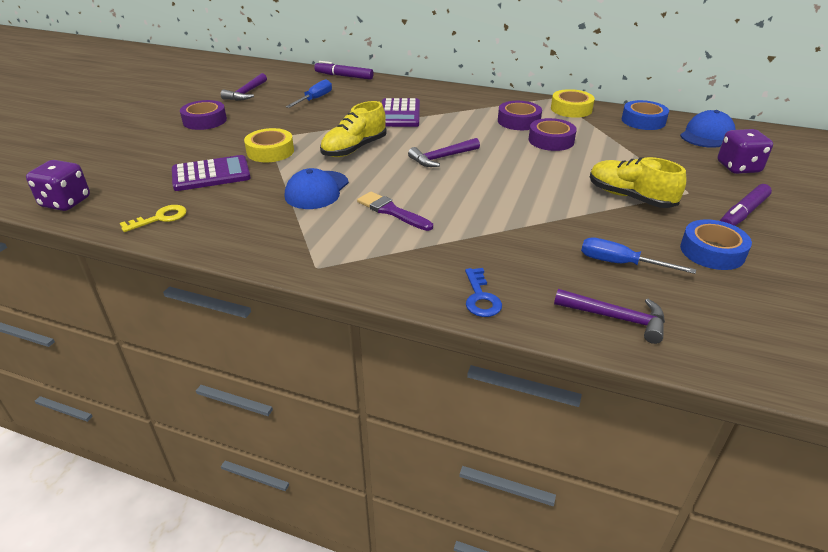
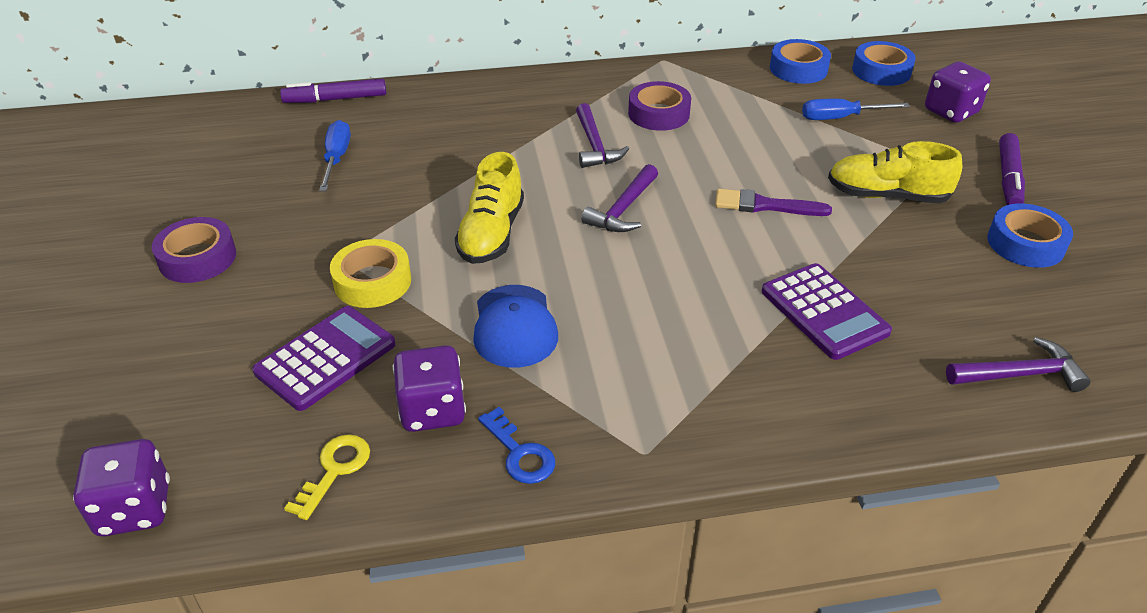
camera: 30 degrees left, 5 degrees up
(233, 211) = (432, 410): none -> purple dice
(246, 93) = (209, 179): purple hammer -> purple hammer (595, 145)
(391, 211) = (647, 323): purple brush -> purple brush (765, 205)
(400, 114) = (492, 148): purple calculator -> purple calculator (824, 312)
(480, 297) = (870, 410): blue key -> blue key (519, 453)
(551, 140) = (726, 134): purple tape -> none
(571, 109) = (702, 73): yellow tape -> none
(620, 263) = (960, 297): blue screwdriver -> blue screwdriver (840, 118)
(707, 135) = (881, 71): blue cap -> blue tape

